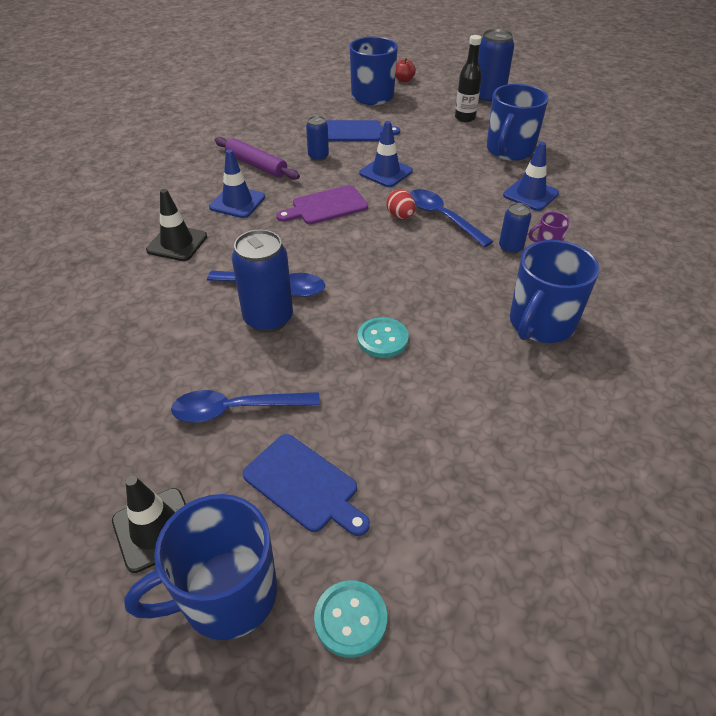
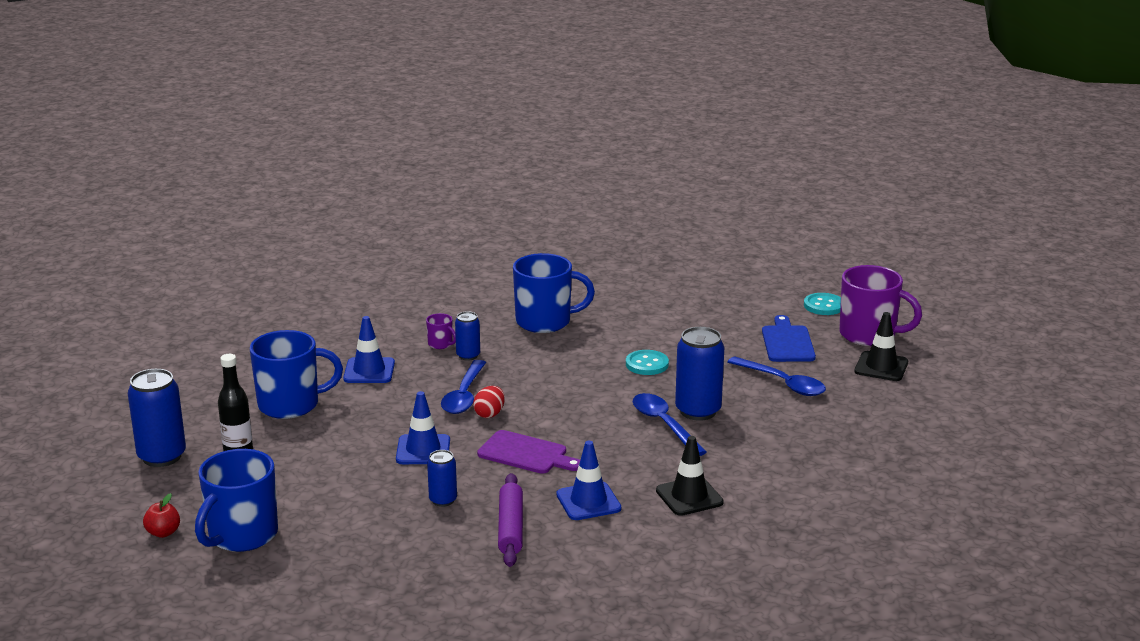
camera: 130 degrees left, 20 degrees down
(226, 595) = (869, 335): blue mug -> purple mug
(355, 132) = (357, 504): blue cutting board -> none

